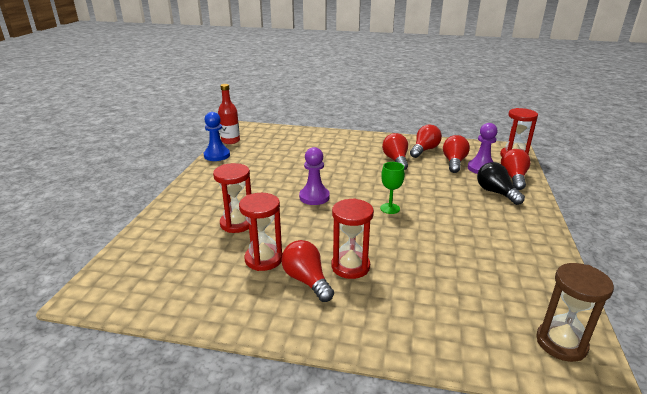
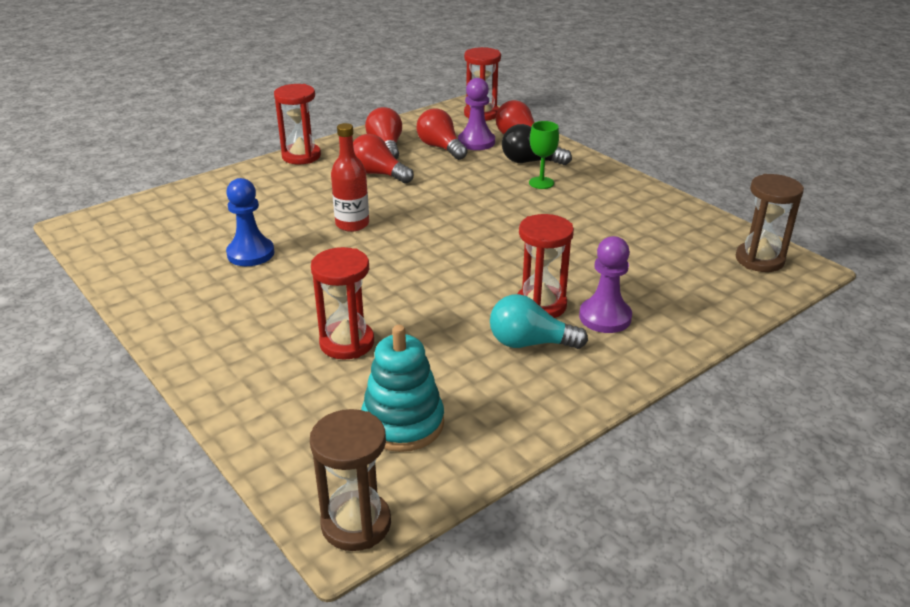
camera: 50 degrees left, 5 degrees up
(94, 296) = (356, 524): none -> brown hourglass
(187, 272) = (403, 423): none -> turquoise stacking toy
(217, 155) = (125, 285): blue pawn -> blue pawn (250, 253)
(230, 141) = (99, 256): red bottle -> red bottle (352, 224)
(263, 259) = (453, 355): red hourglass -> red hourglass (301, 156)
(307, 280) = (530, 343): red light bulb -> turquoise light bulb
(314, 197) = (372, 262): purple pawn -> purple pawn (605, 317)
(390, 208) = (470, 230): green goblet -> green goblet (541, 183)

